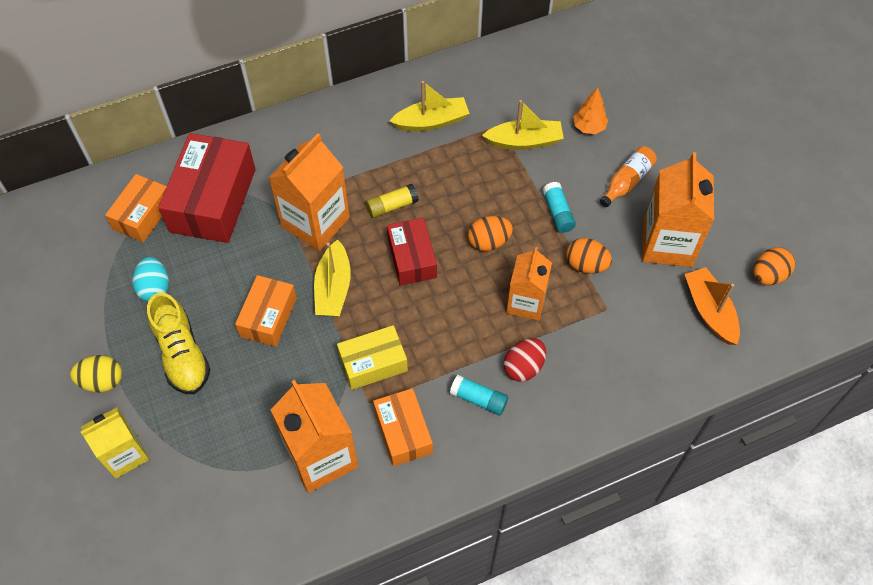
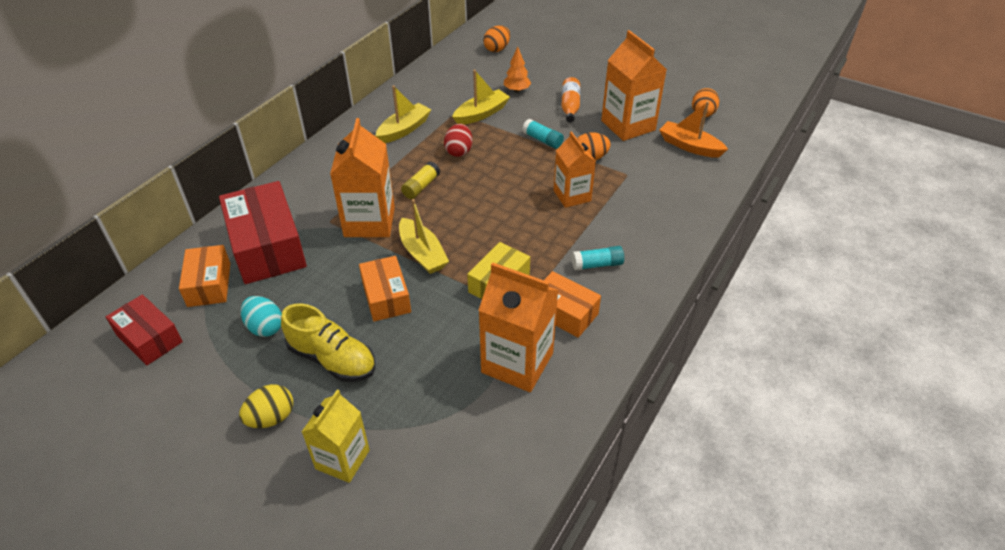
camera: 35 degrees left, 15 degrees down
(412, 258) = (466, 209): red box -> red box (149, 338)
(489, 242) = (512, 175): orange egg -> orange egg (497, 49)
(523, 367) = (608, 231): red egg -> red egg (459, 151)

